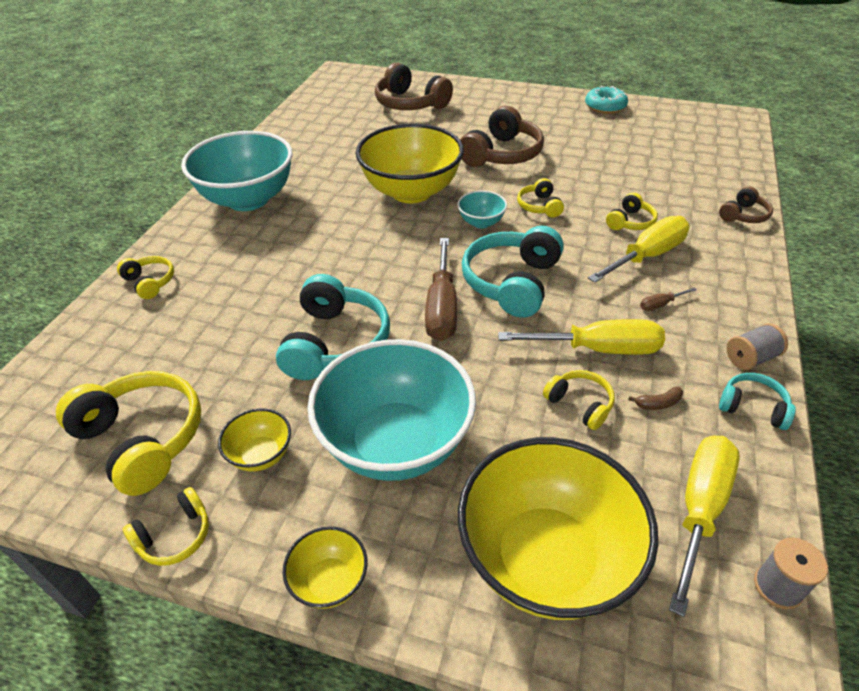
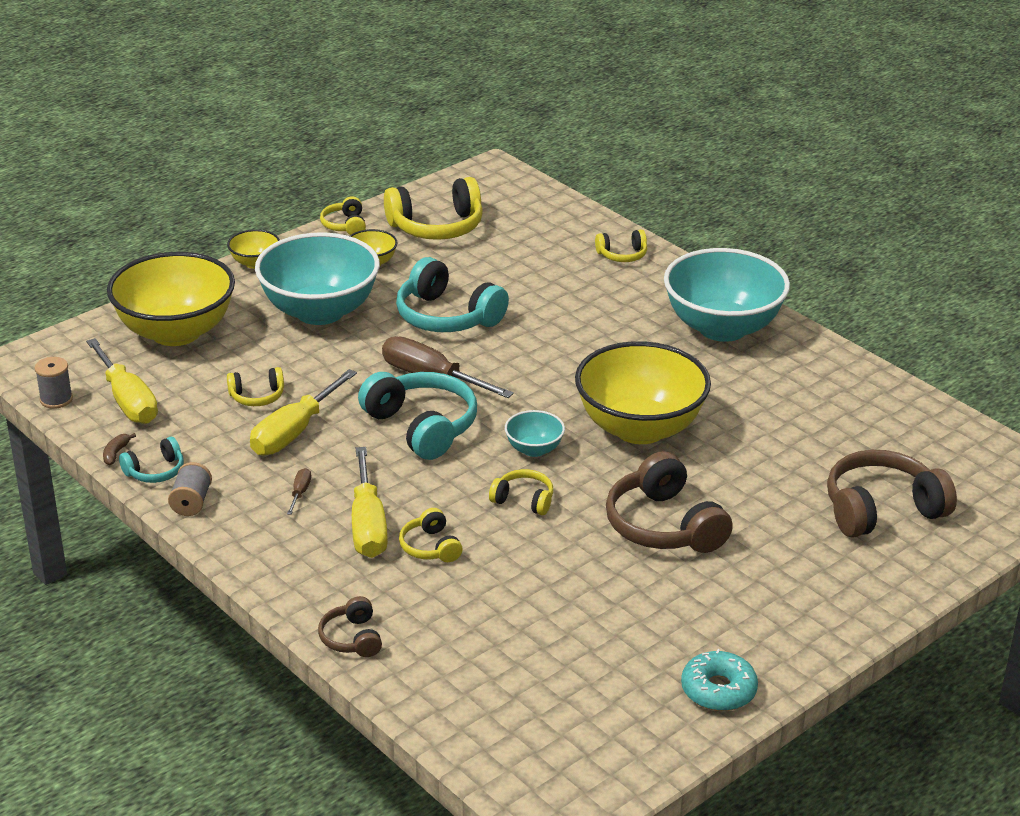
camera: 120 degrees right, 10 degrees down
(658, 403) = (214, 430): brown banana -> brown banana (116, 453)

